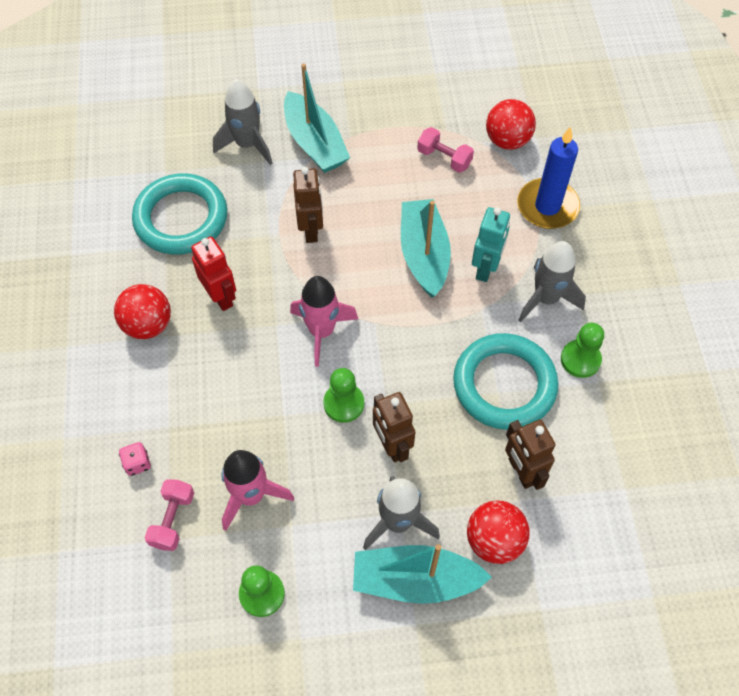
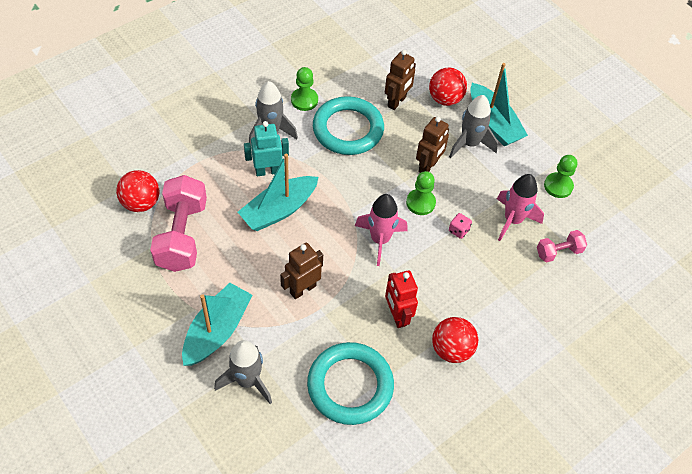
camera: 125 degrees left, 5 degrees down
(137, 463) = (544, 292): pink dice -> pink dice (458, 230)
(221, 297) = (397, 316): red robot -> red robot turned 45 degrees counterclockwise
(444, 158) = (182, 235): pink dumbbell -> pink dumbbell, size x1.95
(547, 206) = (192, 157): blue candle -> none

